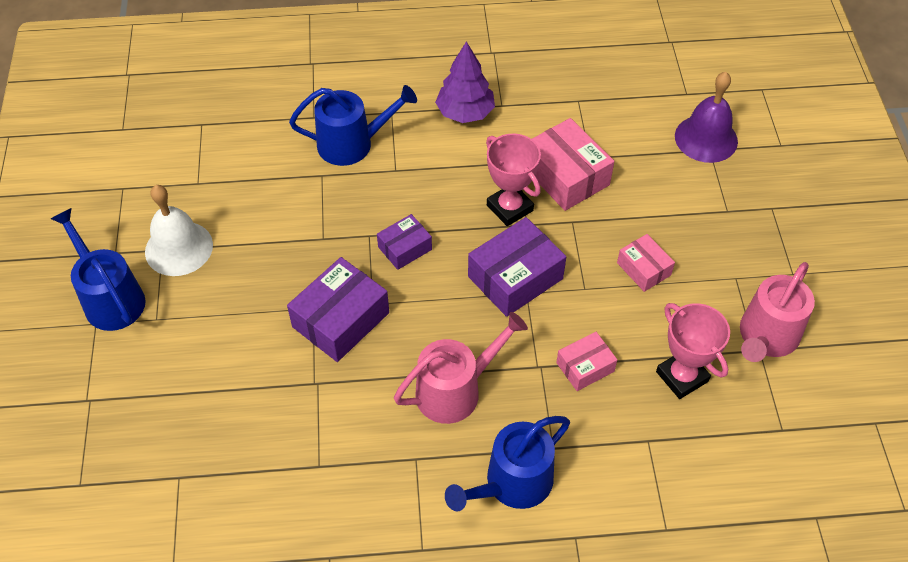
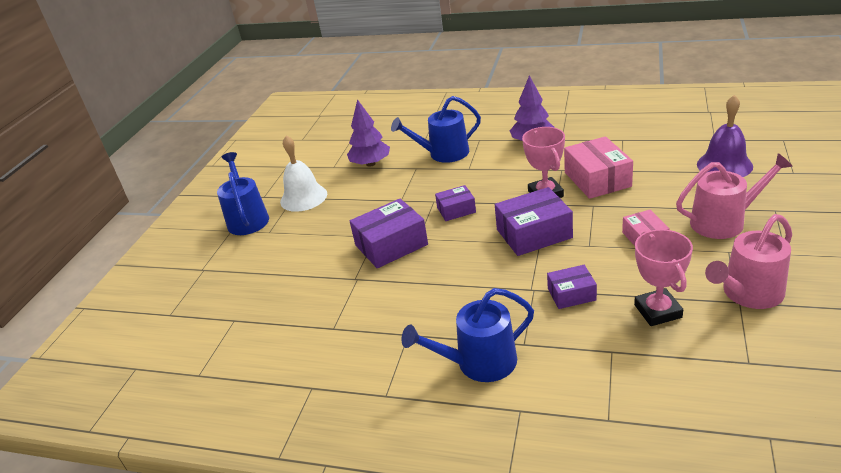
camera: 25 degrees right, 20 degrees down
(252, 172) = (371, 164): none -> purple tree
(352, 144) = (444, 154): blue watering can -> blue watering can turned 150 degrees clockwise
(455, 390) = (457, 296): pink watering can -> pink watering can (723, 222)
(585, 367) = (571, 294): pink box -> purple box

